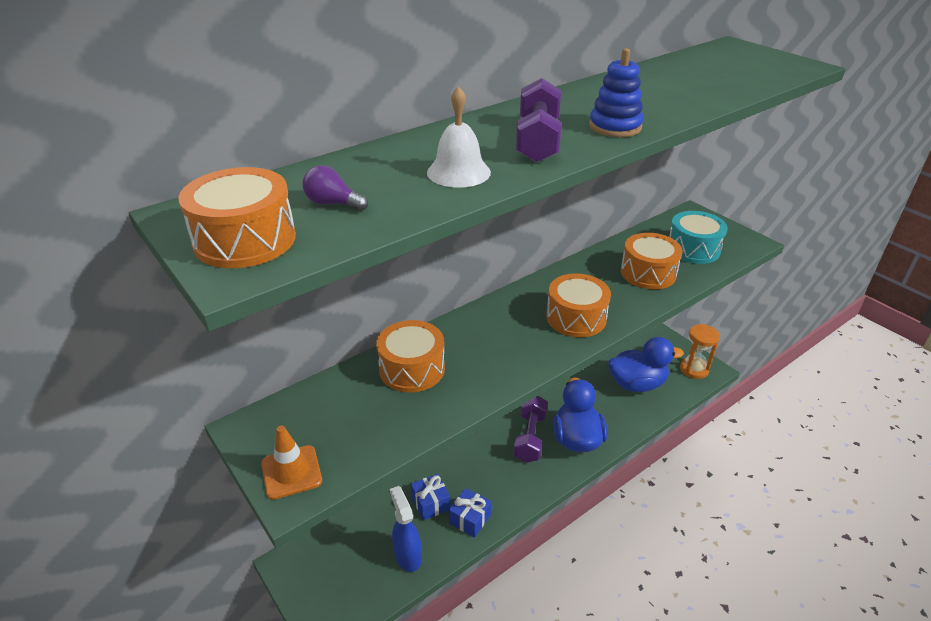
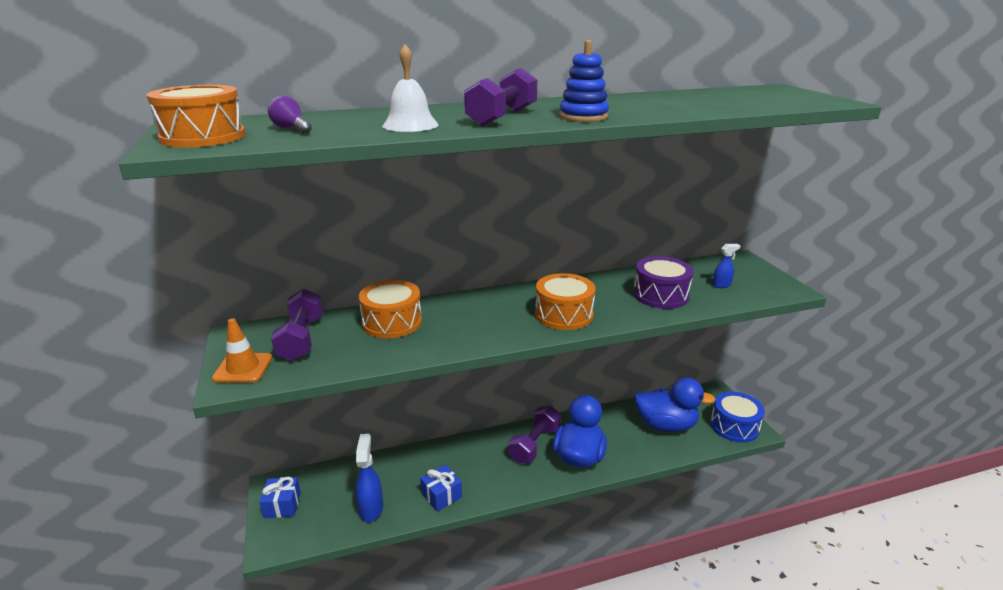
camera: 20 degrees right, 10 degrees down
(328, 416) = (301, 339): none -> purple dumbbell
(431, 503) = (415, 473): blue gift -> blue gift (282, 505)
(648, 273) = (660, 295): orange drum -> purple drum
(693, 249) = (721, 285): turquoise drum -> blue spray bottle
(694, 369) = (734, 426): orange hourglass -> blue drum

